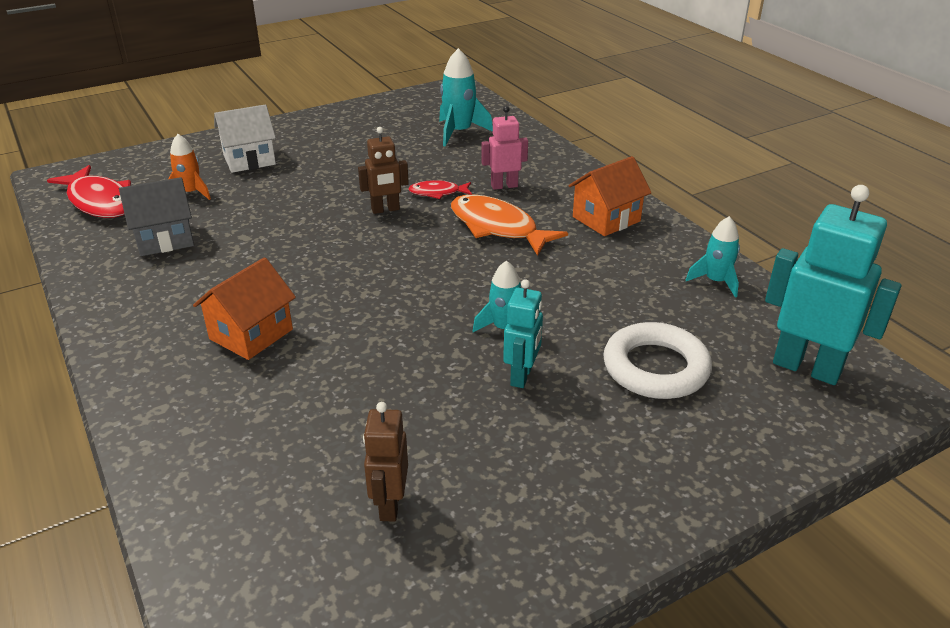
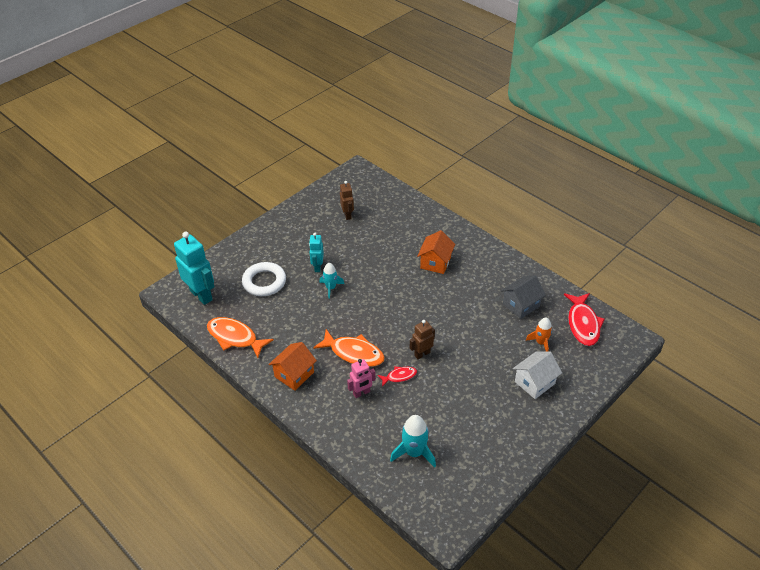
camera: 165 degrees right, 10 degrees up
(100, 201) = (583, 324): red fish -> red fish turned 120 degrees counterclockwise
(715, 281) = (235, 337): turquoise rocket -> orange fish
(806, 368) = (201, 295): turquoise robot -> turquoise robot turned 150 degrees counterclockwise

